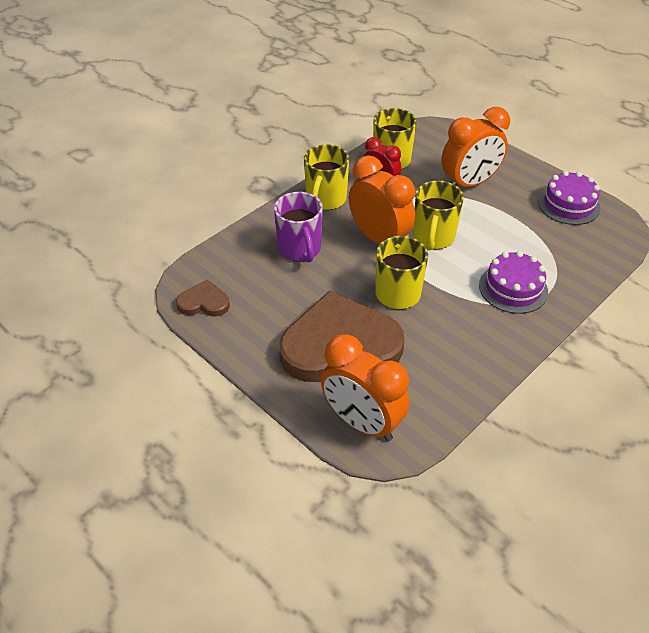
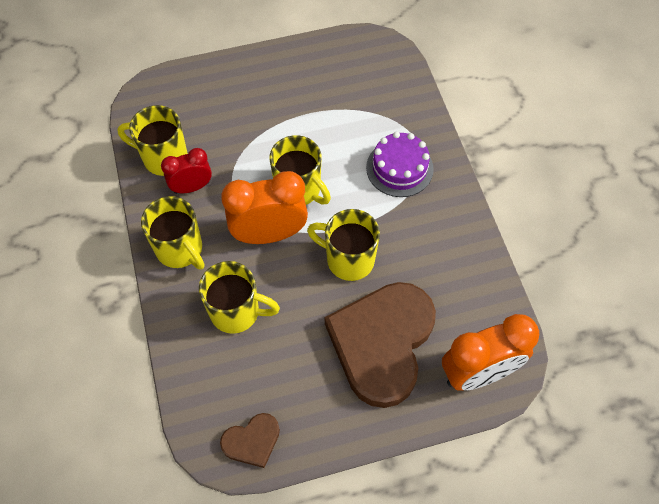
camera: 60 degrees left, 15 degrees up
(204, 302) = (252, 441): brown heart -> brown heart turned 150 degrees counterclockwise
(300, 249) = (236, 312): purple mug -> yellow mug
(469, 184) = (248, 117): orange clock -> none
(568, 204) = (329, 62): purple cake -> none

